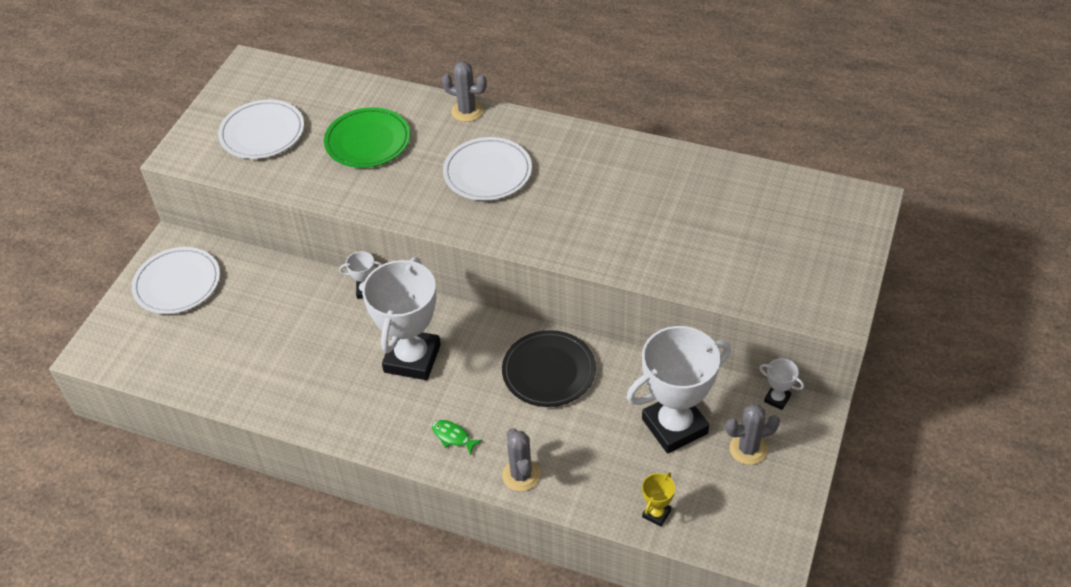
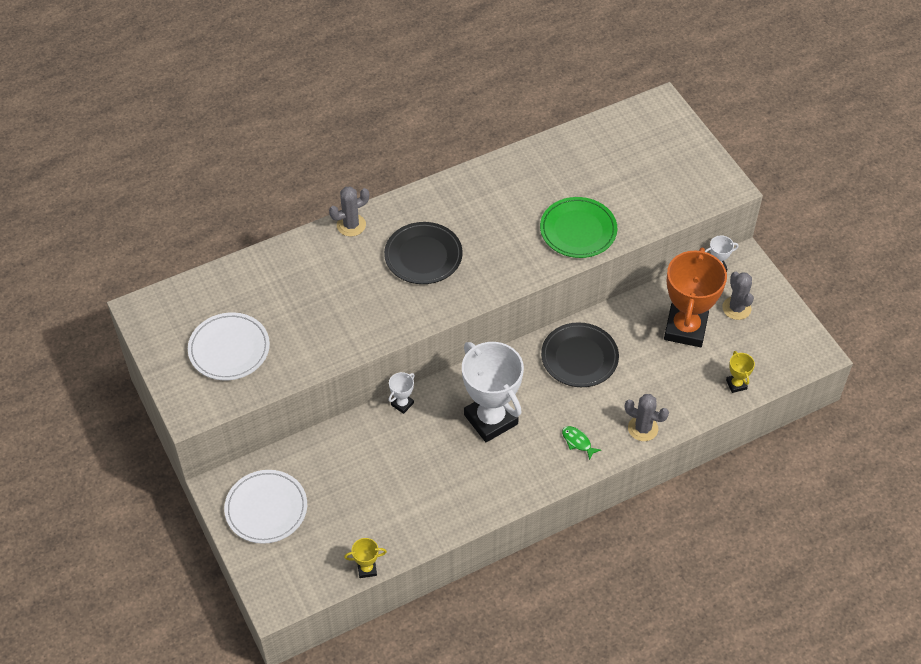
camera: 50 degrees left, 5 degrees up
(175, 387) = (367, 569): none -> yellow trophy
(368, 141) = (314, 297): green plate -> green plate (578, 230)
(453, 437) = (577, 442): green fish -> green fish turned 60 degrees clockwise
(487, 172) = (423, 256): white plate -> black plate
(674, 426) = (685, 329): white trophy -> orange trophy
(748, 449) = (736, 308): grey cactus -> grey cactus turned 45 degrees counterclockwise

